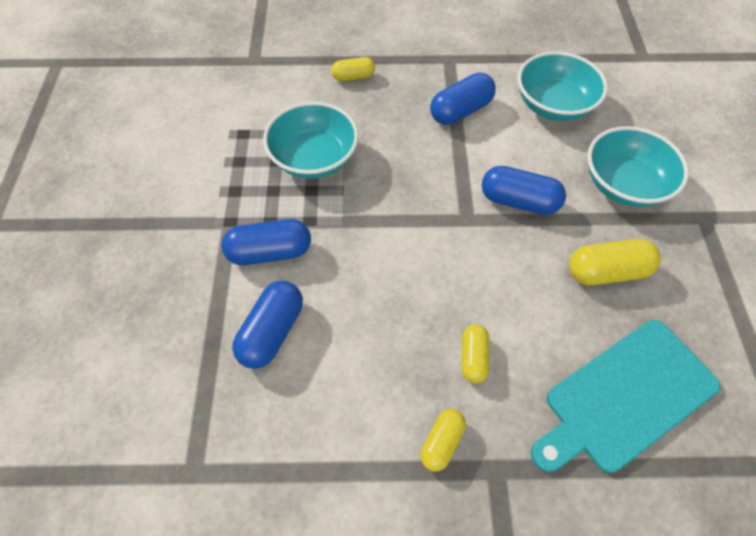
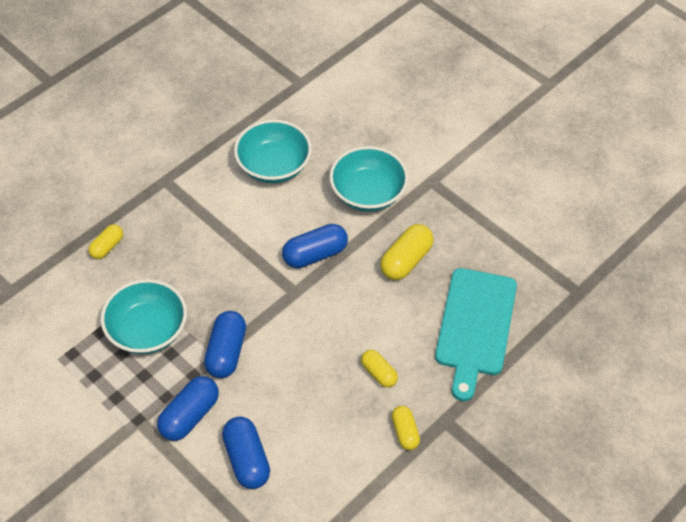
camera: 45 degrees left, 5 degrees down
(461, 111) = (215, 217): blue capsule -> blue capsule (226, 352)

